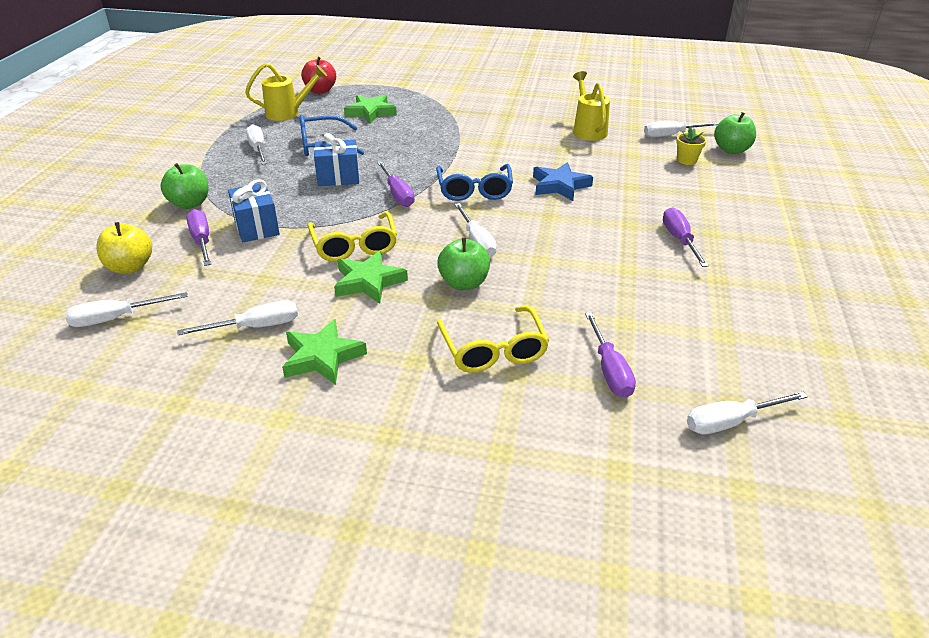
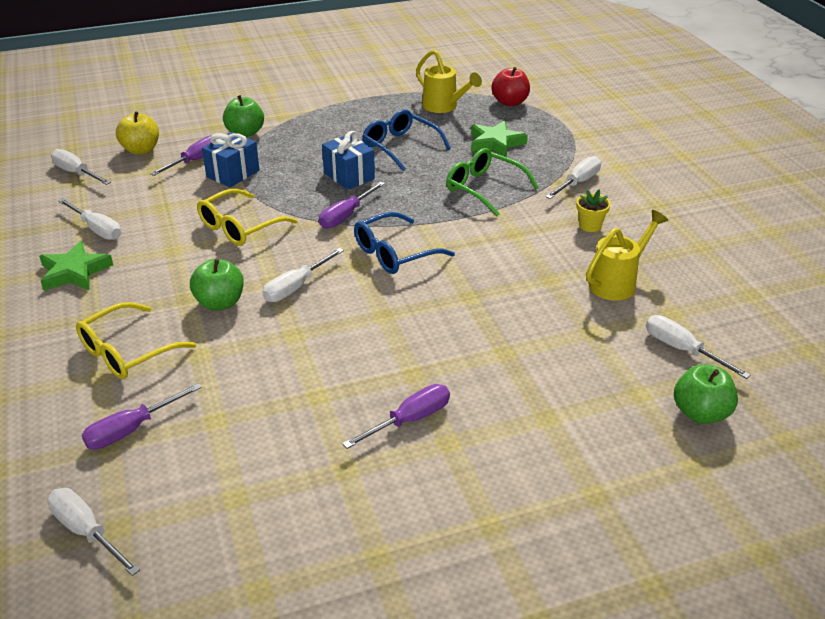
camera: 60 degrees right, 0 degrees up
(258, 149) = (360, 122): white screwdriver -> white screwdriver (578, 183)
(368, 282) = (189, 254): green star -> none
(427, 134) = (484, 188): none -> green glasses
(560, 186) = (456, 302): blue star -> none
(687, 160) = (622, 380): yellow flower pot -> yellow flower pot (590, 226)

